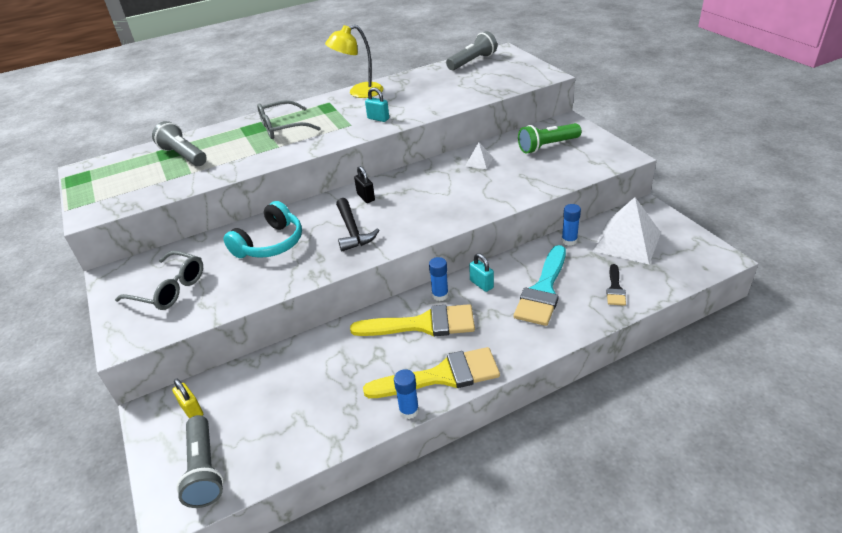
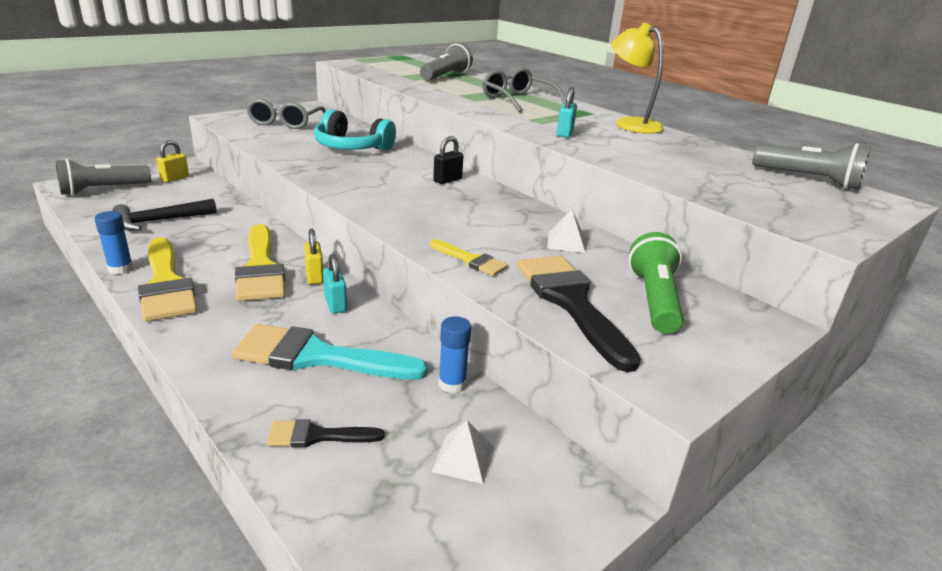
camera: 70 degrees right, 10 degrees down
(352, 231) = (375, 178): black hammer -> black hammer (159, 221)
(440, 295) = (314, 276): blue glue stick -> yellow padlock
(481, 284) = (335, 304): turquoise padlock -> turquoise padlock turned 60 degrees counterclockwise
(501, 197) = (471, 260): none -> yellow brush
(547, 146) = (654, 300): green flashlight -> green flashlight turned 45 degrees clockwise
(551, 170) = (571, 302): none -> black brush
(627, 241) = (463, 458): white pyramid -> white pyramid, size x0.46

